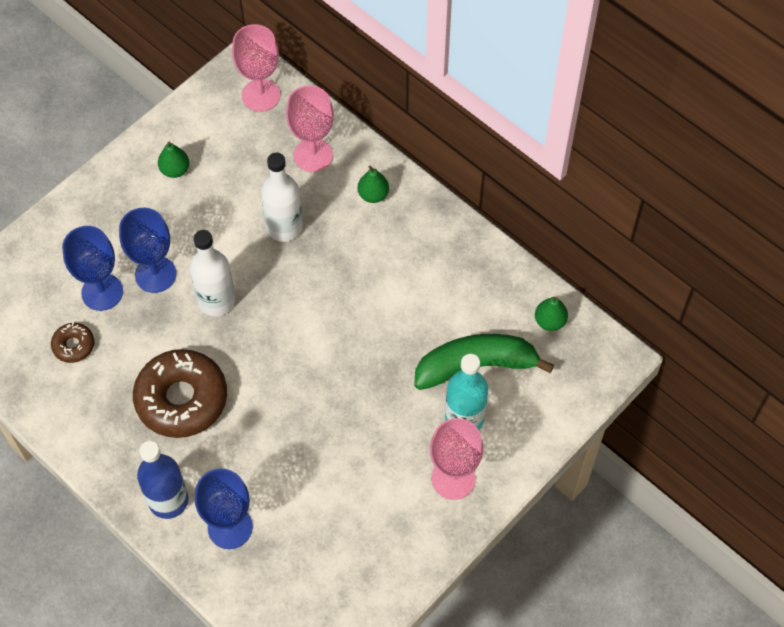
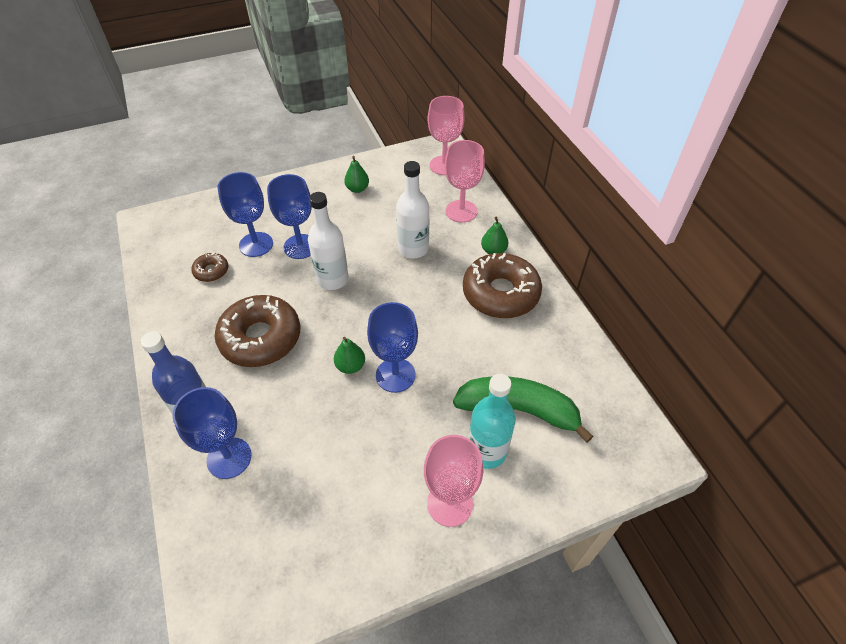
camera: 25 degrees right, 10 degrees down
(342, 380) = (395, 375): none -> blue goblet
(404, 245) = (500, 293): none -> brown donut
(550, 321) = (604, 398): green pear -> green pear (350, 366)

